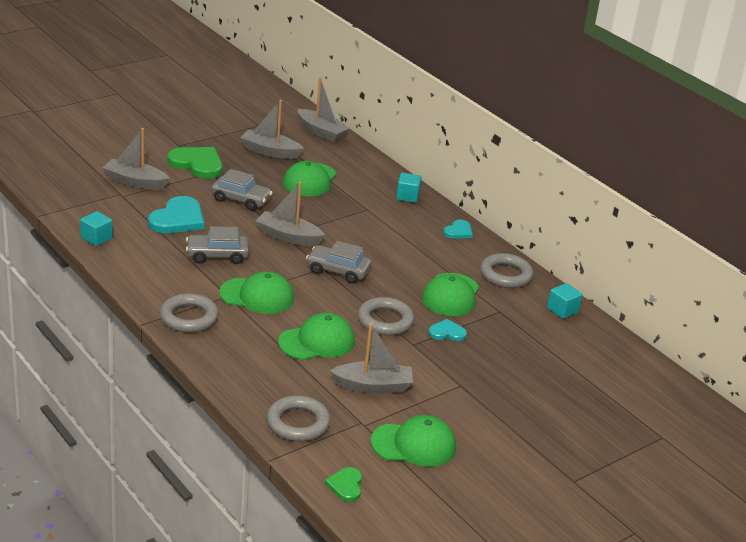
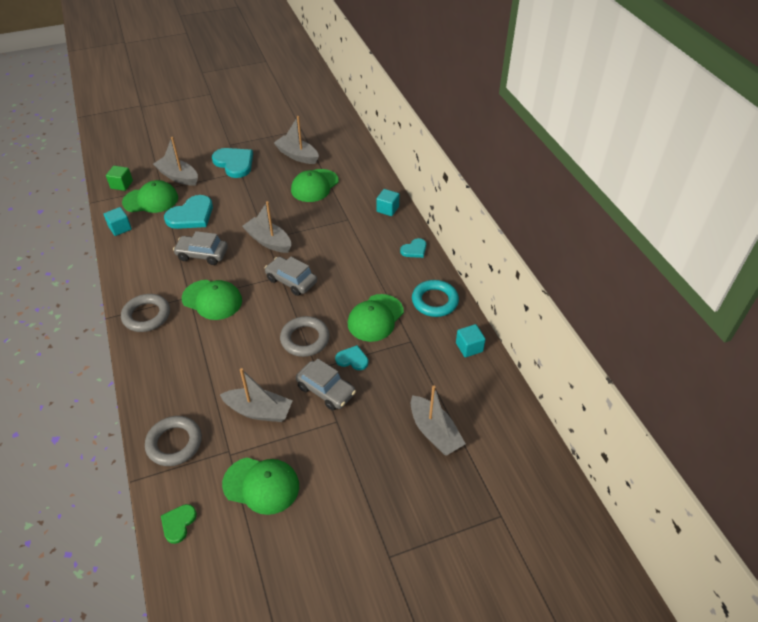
camera: 20 degrees right, 15 degrees up
(67, 195) = (121, 185): none -> green cube
(197, 164) = (234, 163): green heart -> turquoise heart
(241, 200) = (250, 201): grey car -> grey car (326, 390)
(317, 341) = (236, 354): green cap -> green cap (151, 200)
(321, 132) = (347, 139): grey boat -> grey boat (434, 432)
(506, 275) = (434, 301): grey ring -> turquoise ring

